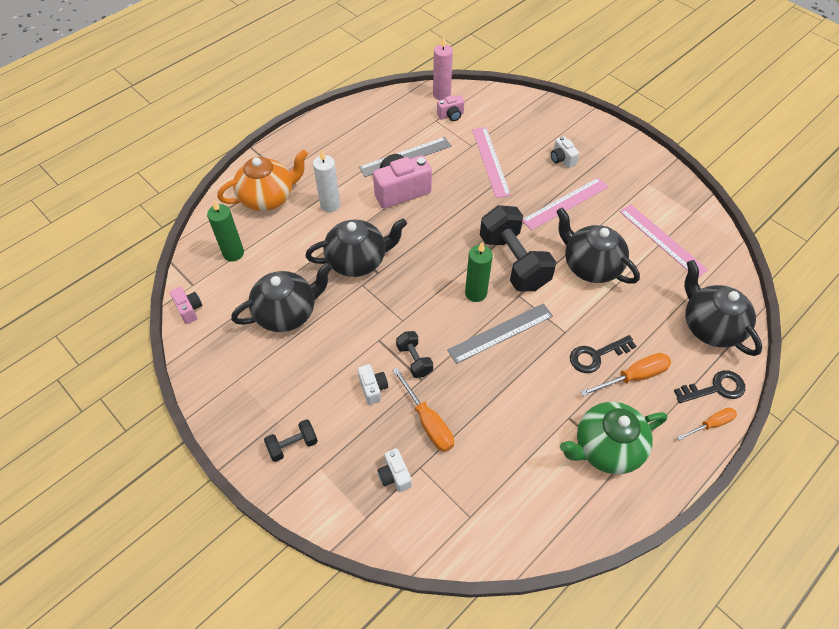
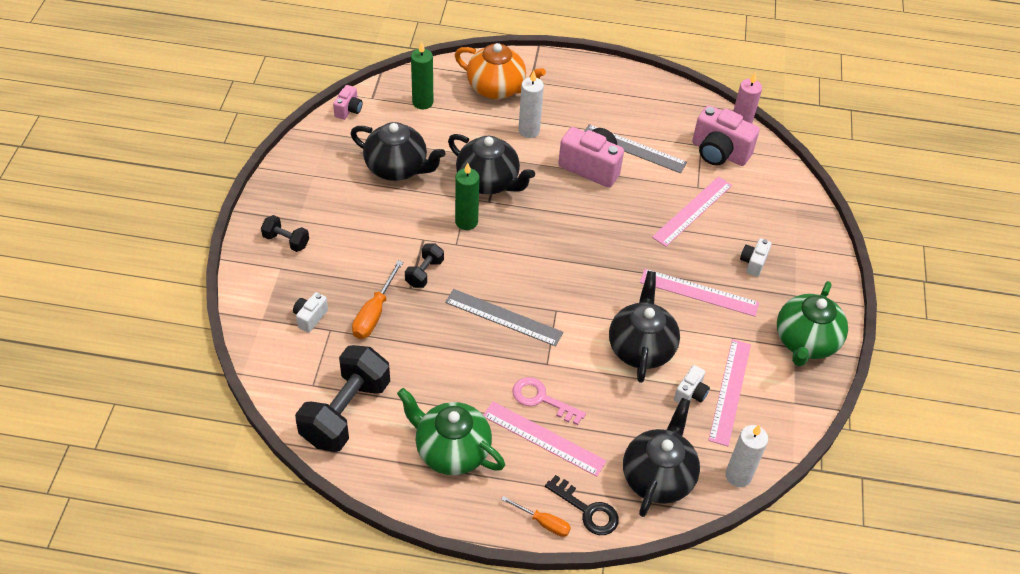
camera: 50 degrees right, 5 degrees down
(373, 388) = (375, 261): white camera -> white camera (690, 393)
(451, 115) = (719, 152): pink camera -> pink camera, size x1.93
(476, 293) = (529, 278): green candle -> green candle (466, 222)
(513, 262) = (590, 288): black dumbbell -> black dumbbell (346, 412)
(596, 355) = (542, 399): black key -> pink key
(633, 377) = (543, 438): orange screwdriver -> pink ruler
(647, 175) = (805, 342): none -> green teapot
(735, 280) = (738, 476): none -> white candle

